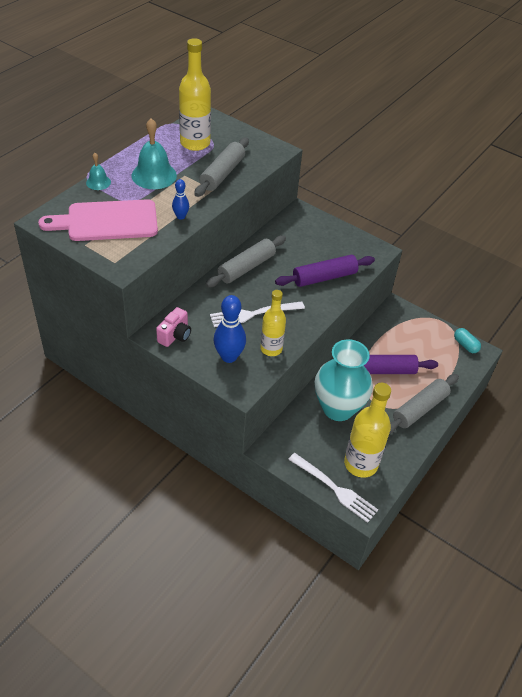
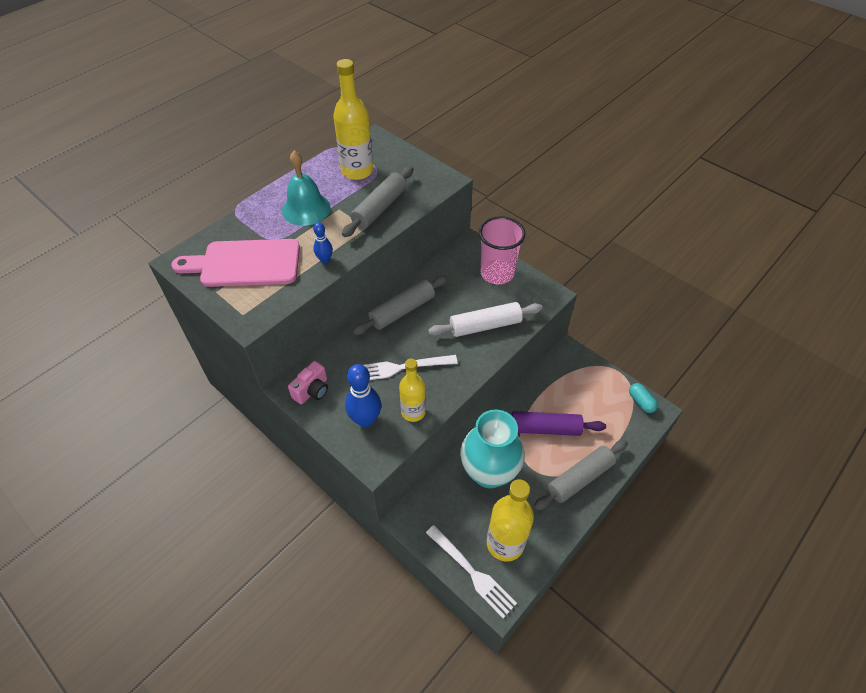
camera: 10 degrees right, 5 degrees up
(98, 182) = (246, 216): turquoise bell -> none
(324, 277) = (485, 326): purple rolling pin -> white rolling pin
(328, 234) = (497, 273): none -> pink cup

